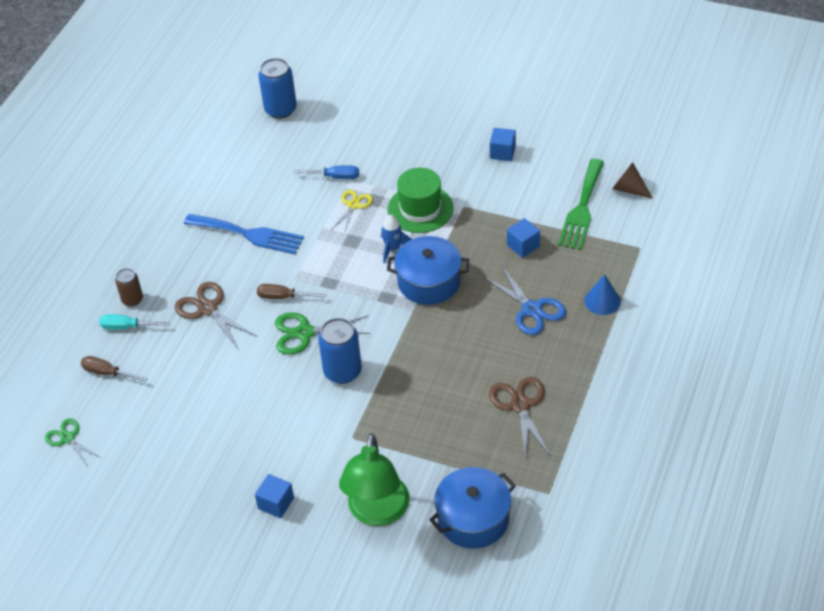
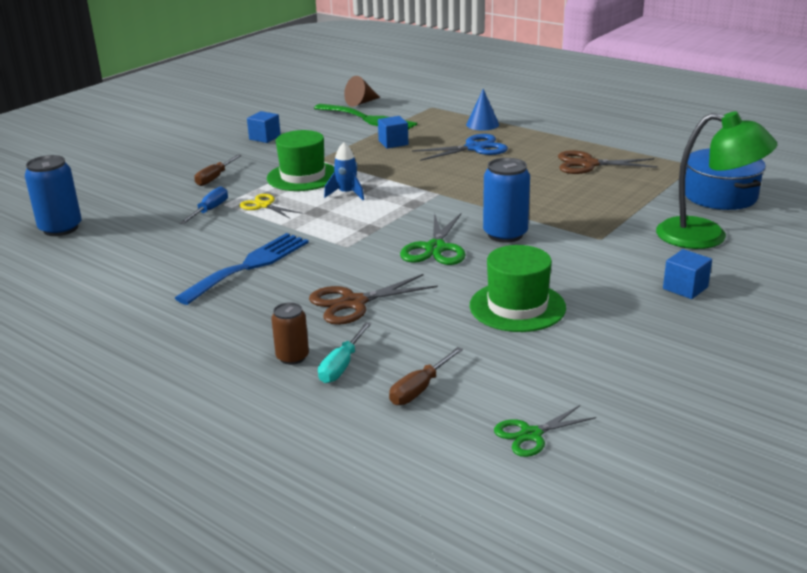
camera: 75 degrees left, 20 degrees down
(222, 402) = (517, 307): none -> green hat
(283, 297) = (371, 255): brown screwdriver -> brown screwdriver (215, 178)
(429, 282) = (407, 183): blue pot -> none

